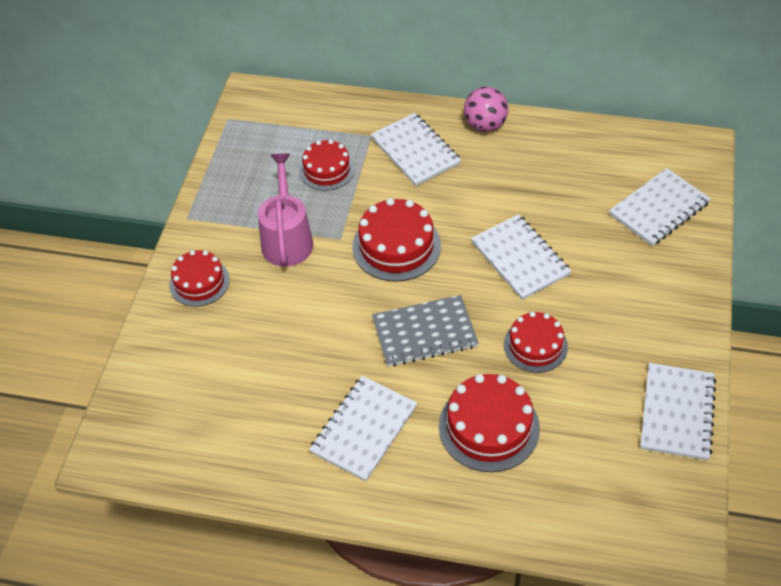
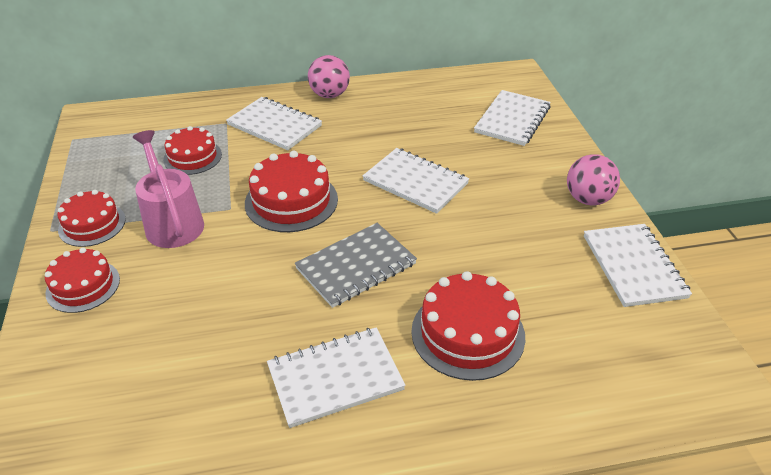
camera: 25 degrees left, 10 degrees down
(364, 429) = (335, 378): white notebook -> white notebook turned 60 degrees clockwise
(535, 345) = (471, 247): red cake -> red cake (92, 224)
(679, 328) = (588, 199): none -> pink ball

